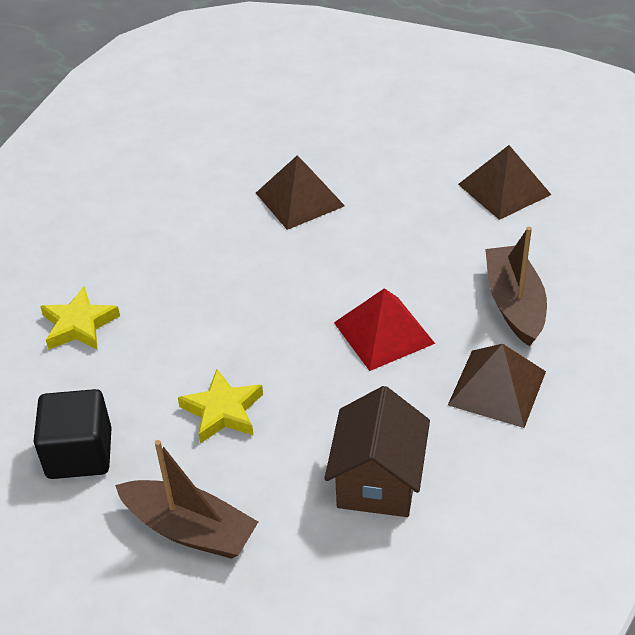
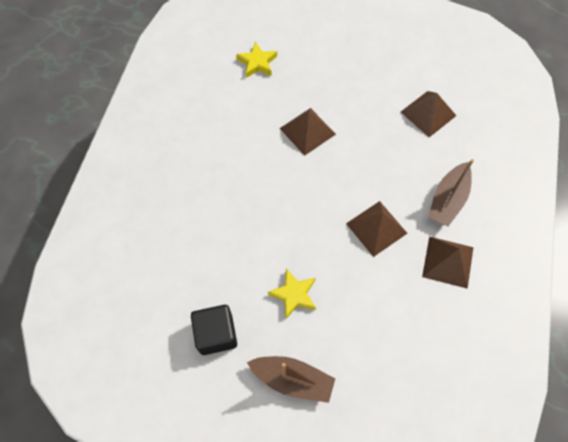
camera: 10 degrees left, 20 degrees up
(79, 325) = (193, 239): yellow star -> yellow star (257, 63)
(378, 481) = (392, 334): brown house -> none
(384, 332) = (376, 228): red pyramid -> brown pyramid
(514, 304) = (448, 200): brown boat -> brown boat turned 135 degrees counterclockwise

